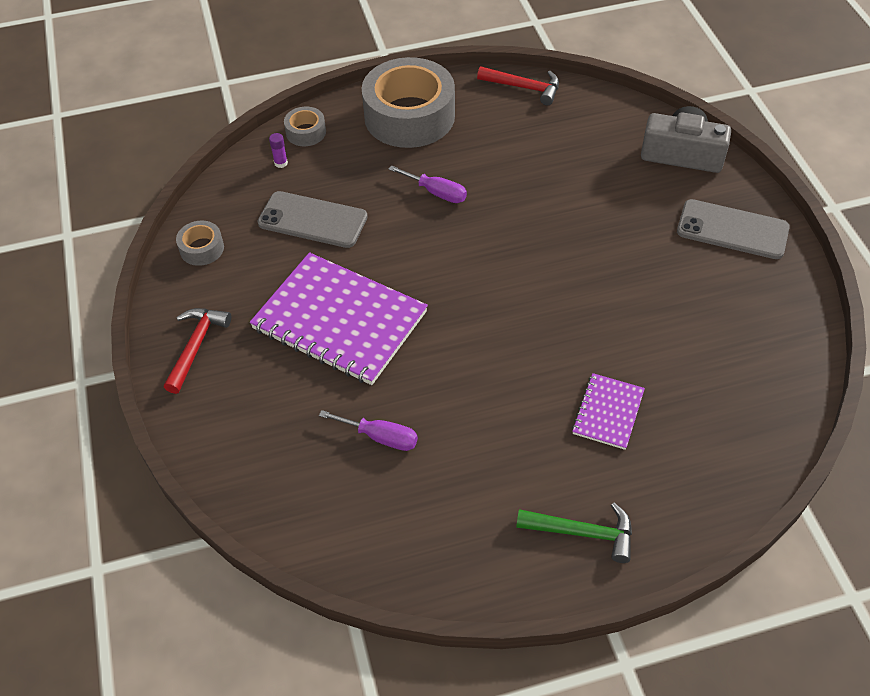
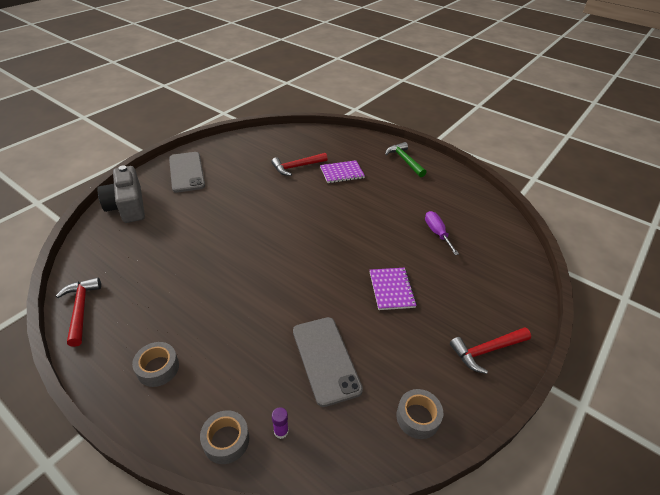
camera: 130 degrees left, 10 degrees down
(339, 321) = (391, 289): purple notebook -> purple notebook, size x0.48
(409, 116) = (158, 368): grey tape -> grey tape, size x0.44
(436, 192) = (242, 301): purple screwdriver -> none
(664, 362) = (297, 167): none -> red hammer

